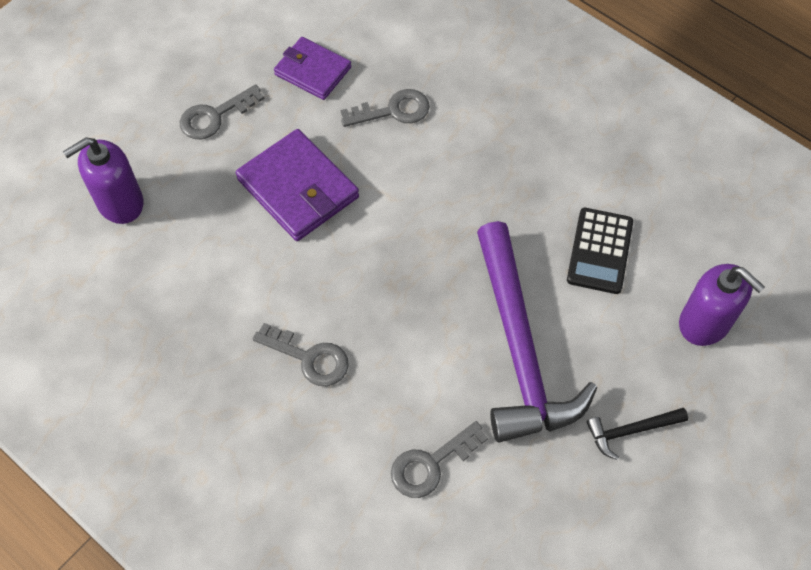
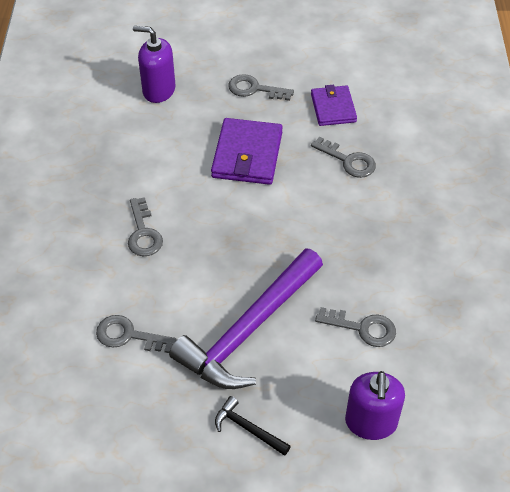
camera: 50 degrees right, 10 degrees down
(599, 251) = (363, 328): black calculator -> grey key

